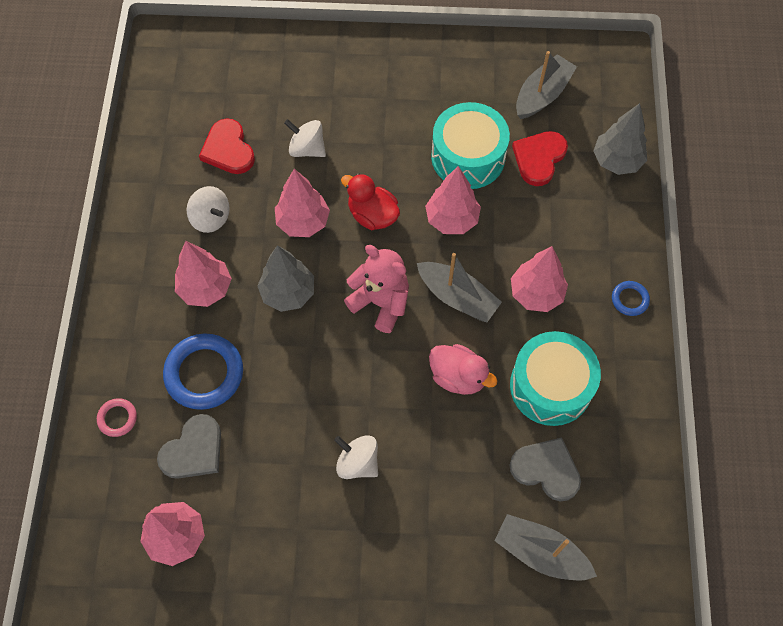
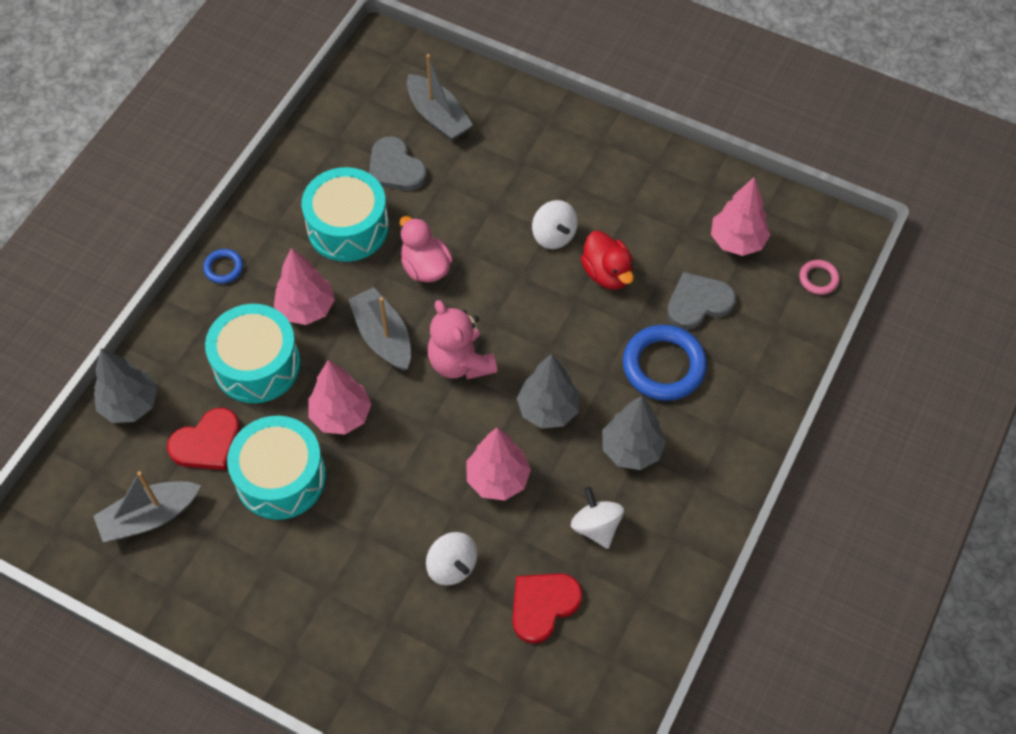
camera: 155 degrees left, 5 degrees down
(117, 418) = (762, 358): pink ring -> pink ring (818, 279)
(205, 289) = (631, 449): pink tree -> grey tree
(228, 149) = (543, 605): red heart -> red heart turned 135 degrees counterclockwise
(372, 215) = (420, 455): red duck -> red duck (607, 273)
(543, 231) = (257, 365): none -> turquoise drum

